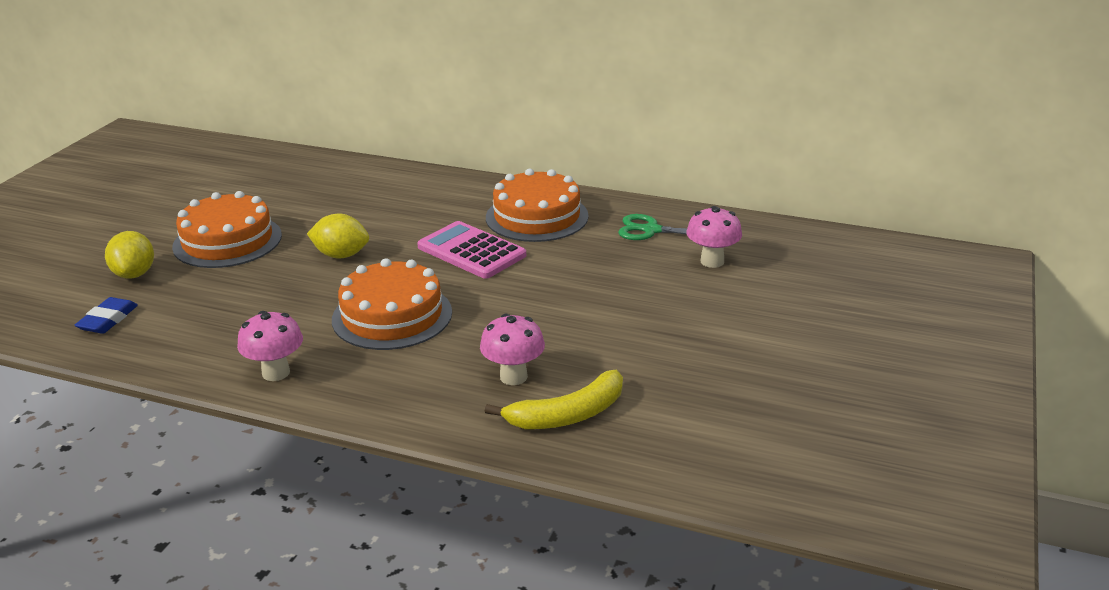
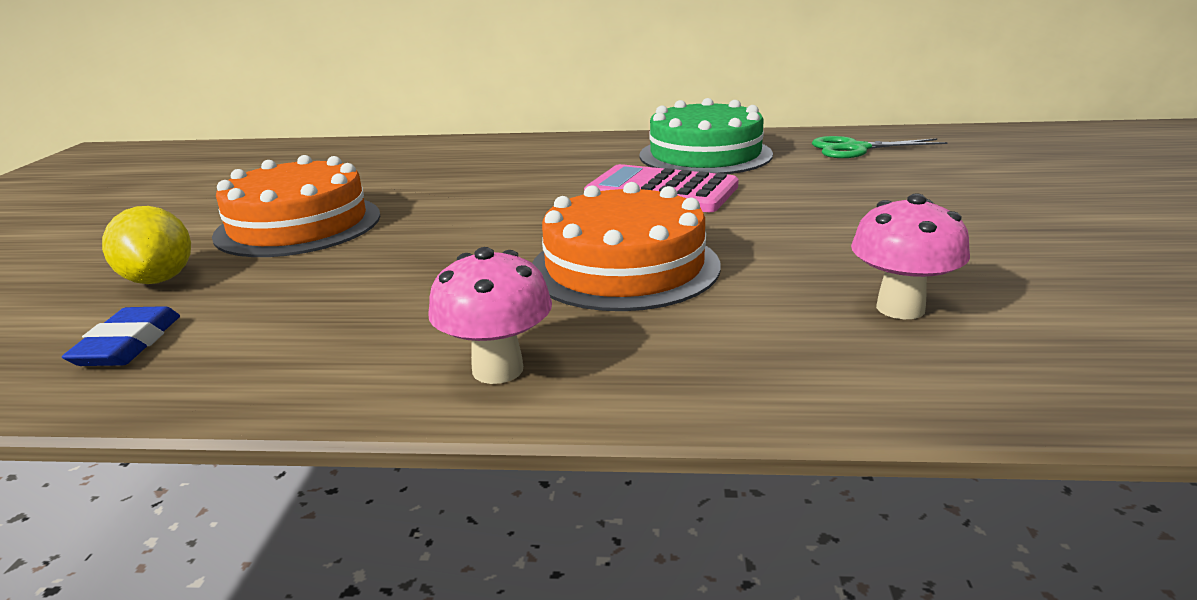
camera: 15 degrees left, 5 degrees down
(341, 255) = (483, 217): yellow lemon -> none
(537, 216) = (705, 155): orange cake -> green cake
(567, 415) = (1057, 342): yellow banana -> none
(712, 261) = (967, 162): pink mushroom -> none

